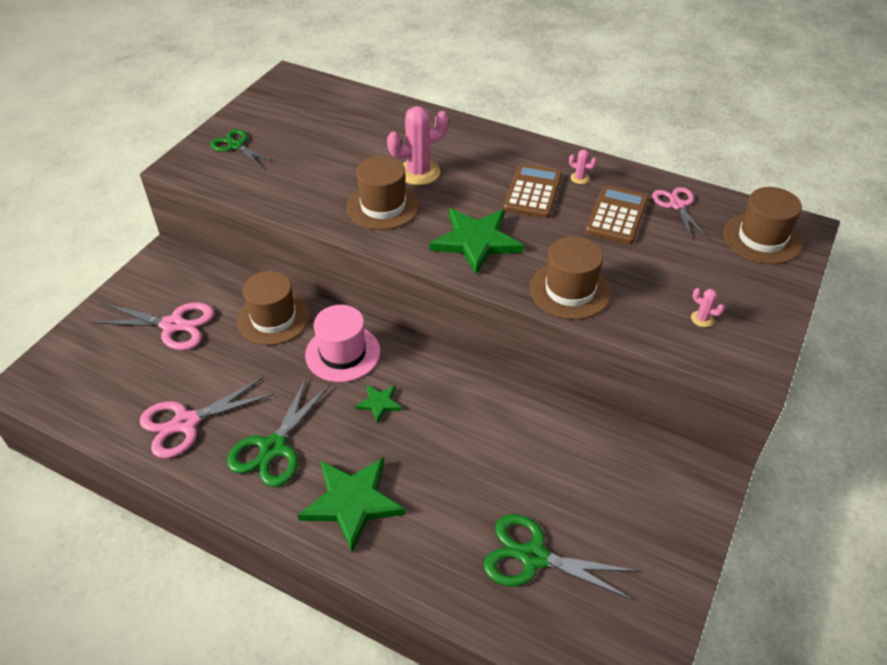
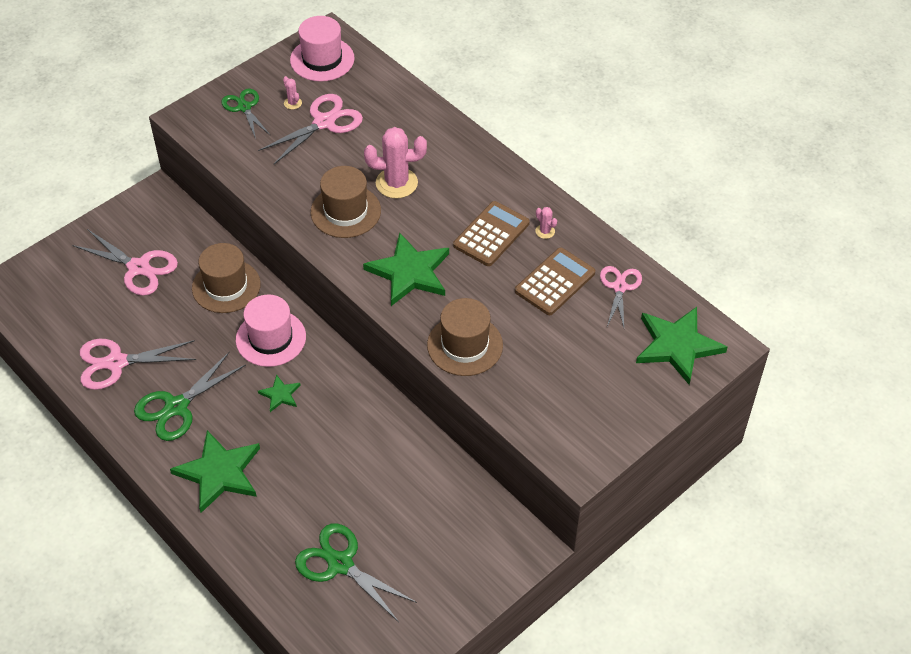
camera: 20 degrees right, 5 degrees up
(292, 95) = (322, 59): none -> pink hat
(321, 141) = (324, 122): none -> pink scissors
(702, 319) = (565, 407): pink cactus -> pink cactus (292, 103)
(762, 238) = (677, 345): brown hat -> green star

